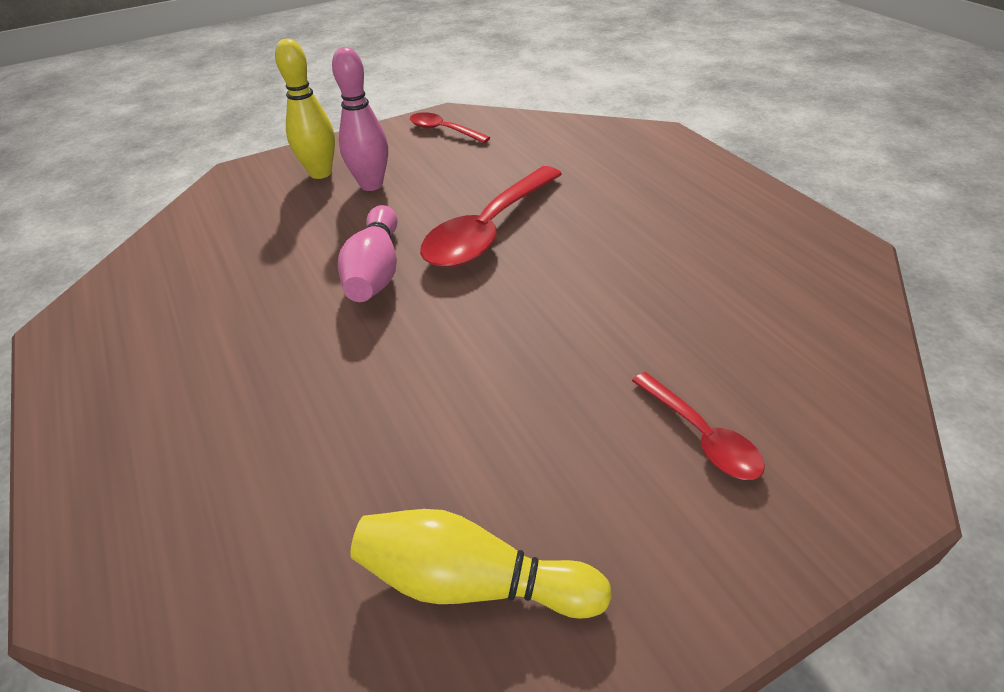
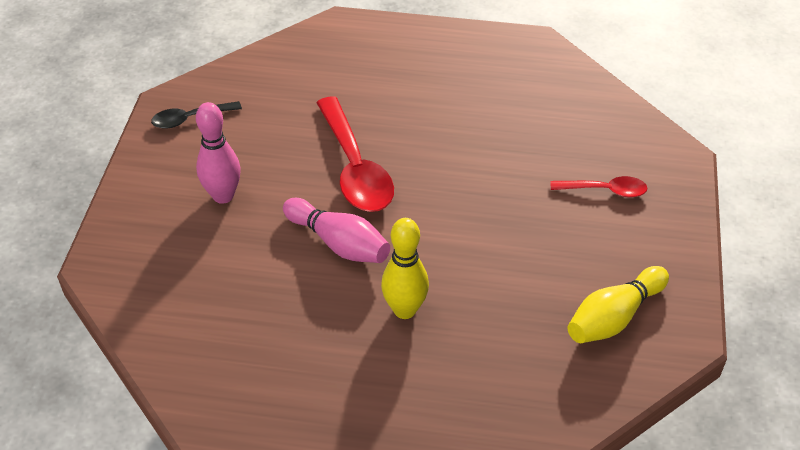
camera: 55 degrees left, 5 degrees up
(320, 173) = (167, 216): yellow bowling pin -> yellow bowling pin (404, 310)
(443, 131) = (190, 119): red spoon -> black spoon

